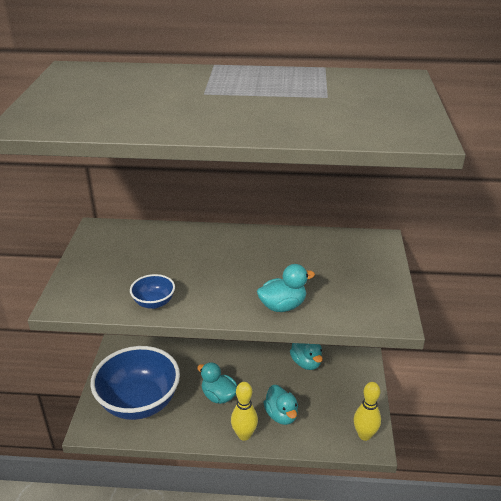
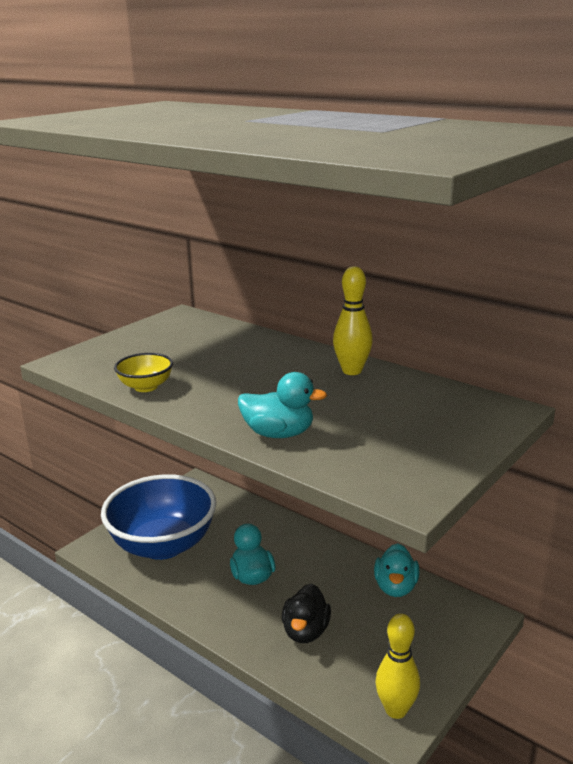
camera: 35 degrees right, 10 degrees down
(154, 302) = (146, 387): blue bowl -> yellow bowl
(244, 435) = (240, 631): yellow bowling pin -> yellow bowling pin (352, 371)
(281, 415) = (305, 631): turquoise duck -> black duck

